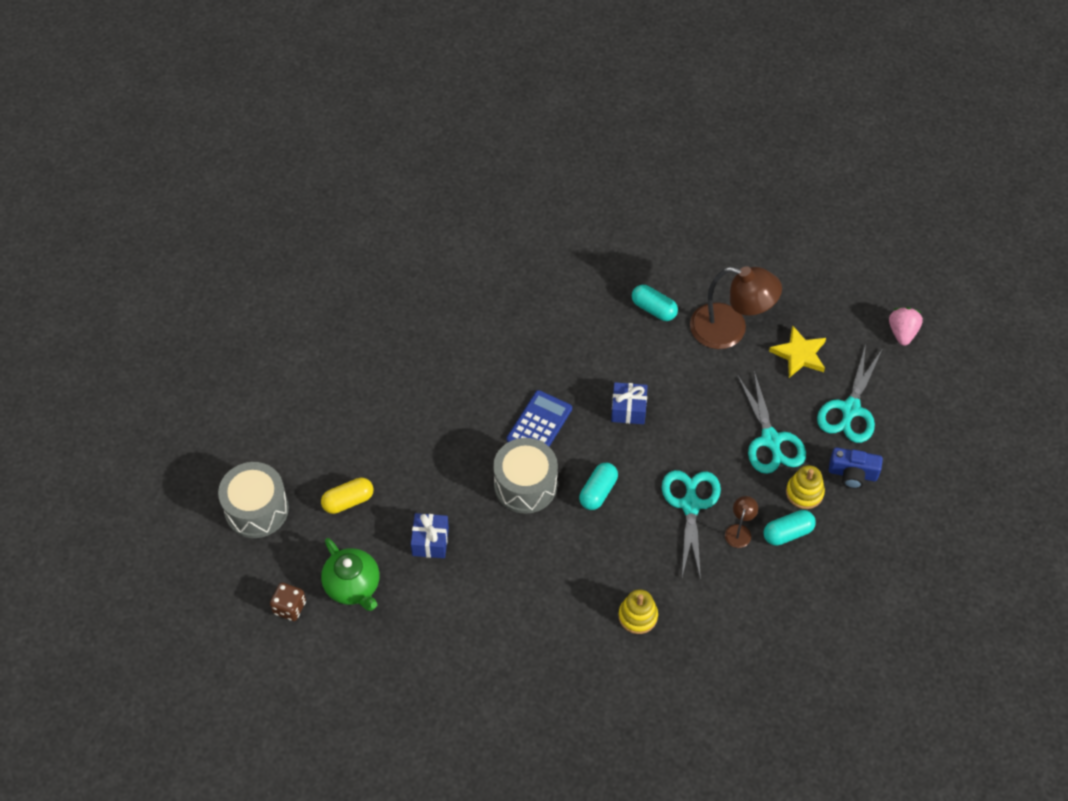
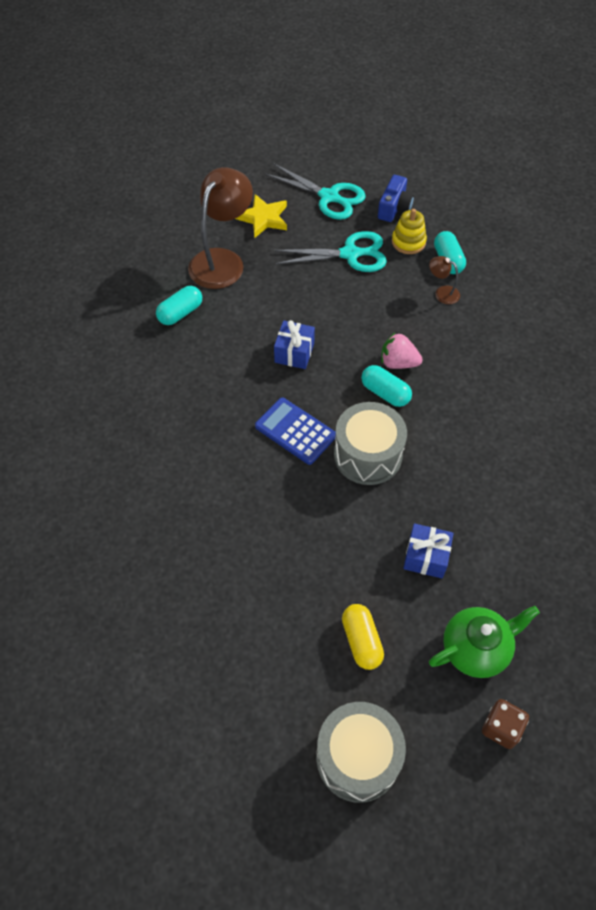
camera: 80 degrees left, 0 degrees up
(638, 616) = (526, 383): yellow stacking toy -> none
(690, 505) = (410, 323): turquoise scissors -> none
(902, 332) = (259, 151): pink strawberry -> pink strawberry (398, 363)

